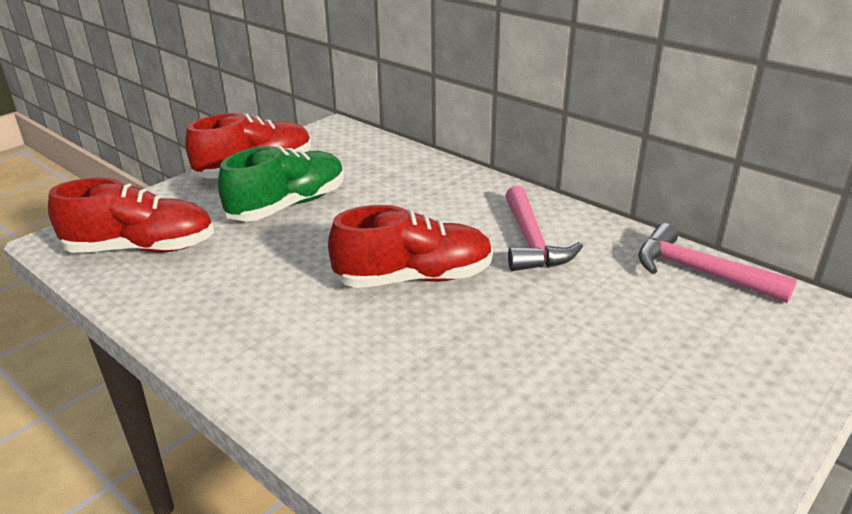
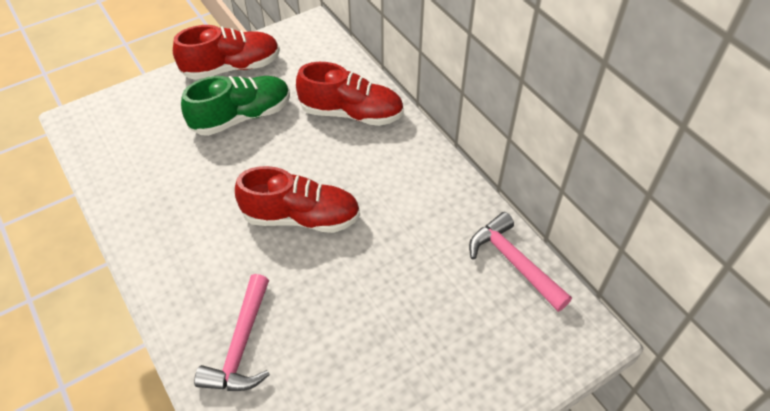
camera: 15 degrees right, 20 degrees up
(141, 248) = (126, 141): red shoe -> red shoe (351, 113)
(531, 241) = (404, 199): pink hammer -> pink hammer (241, 345)

